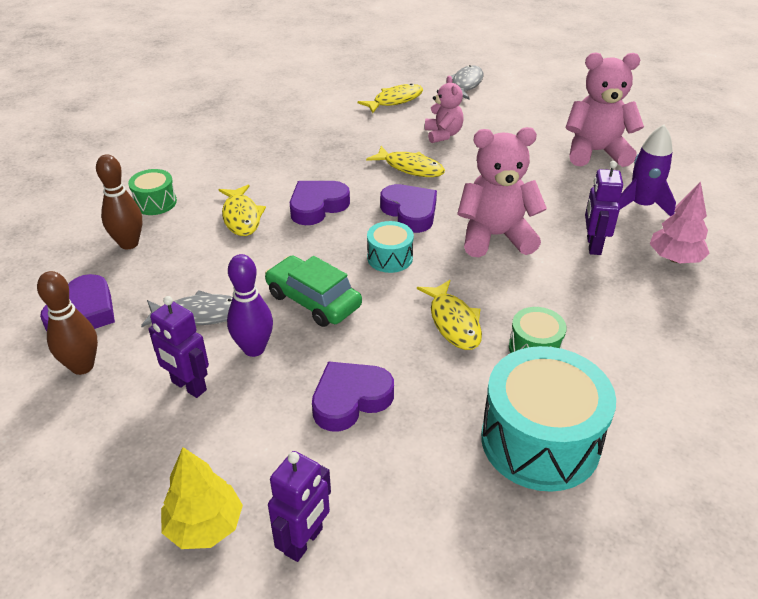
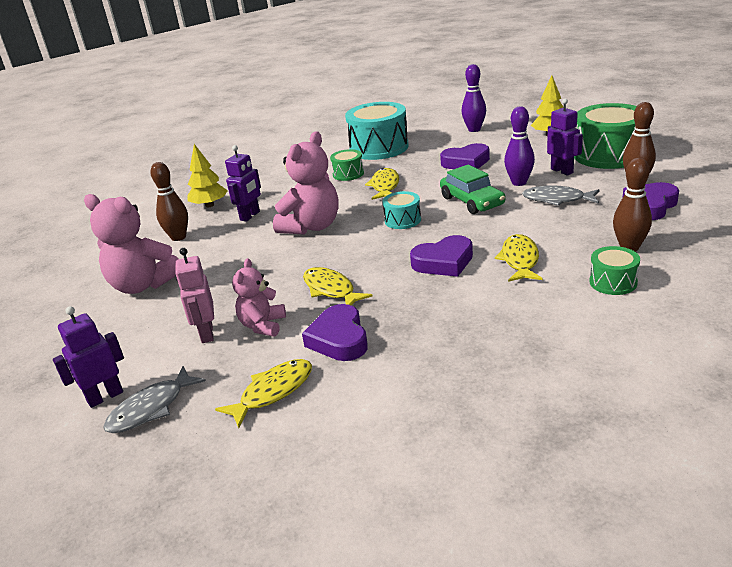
camera: 155 degrees left, 10 degrees down
(105, 445) = (608, 155): none -> green drum
(304, 541) = (504, 130): purple robot -> purple robot (105, 396)
(373, 543) = (474, 130): none -> purple bowling pin
(395, 100) = (273, 392): yellow fish -> yellow fish turned 150 degrees clockwise
(410, 212) = (363, 249): purple heart -> purple heart (339, 339)
(482, 124) = (206, 334): none -> pink robot
(495, 236) = (312, 227): pink teddy bear -> pink teddy bear turned 75 degrees counterclockwise
(641, 205) = (178, 237): purple rocket -> brown bowling pin
(674, 258) = (209, 205): pink tree -> yellow tree

